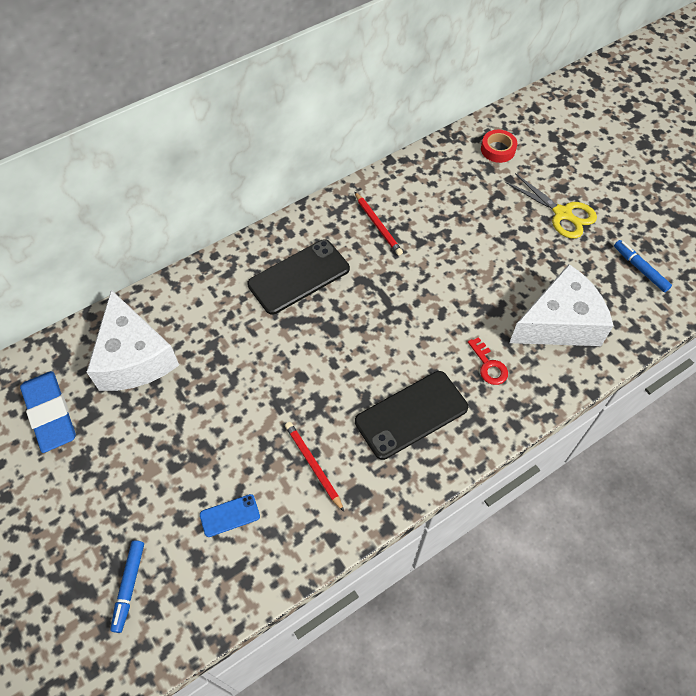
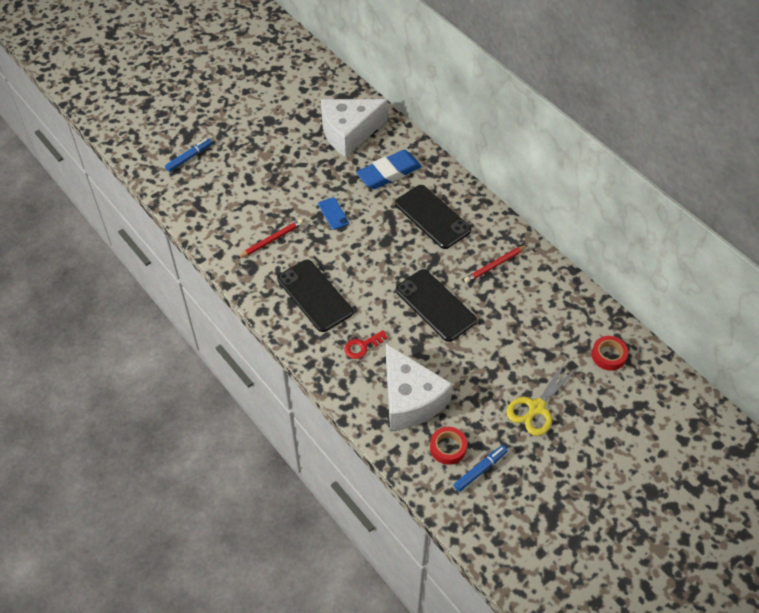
camera: 85 degrees right, 5 degrees down
(50, 413) = (303, 99): blue eraser -> blue eraser (389, 173)
(129, 586) = (189, 157): blue marker -> blue marker turned 135 degrees clockwise
(230, 515) = (234, 199): blue phone -> blue phone (333, 213)
(431, 286) = (435, 305): none -> black phone
(617, 294) = (448, 448): none -> red tape

